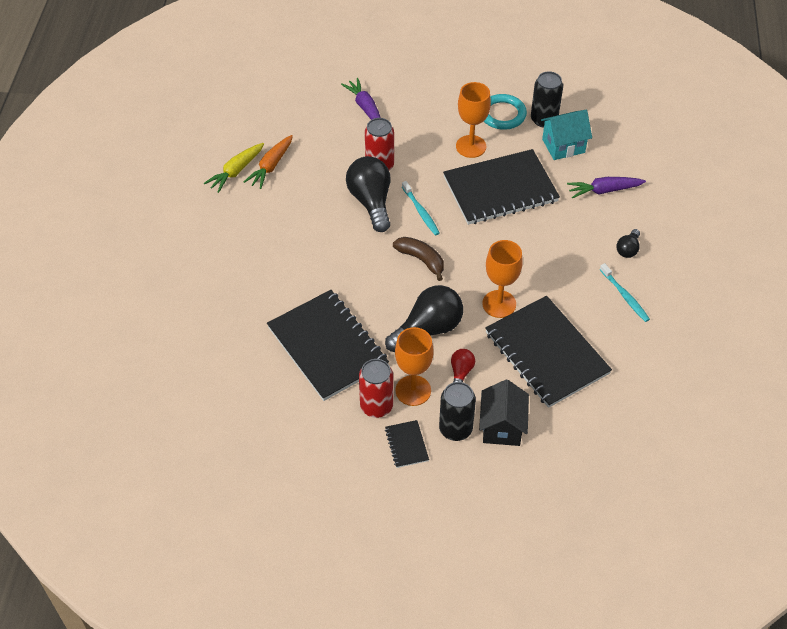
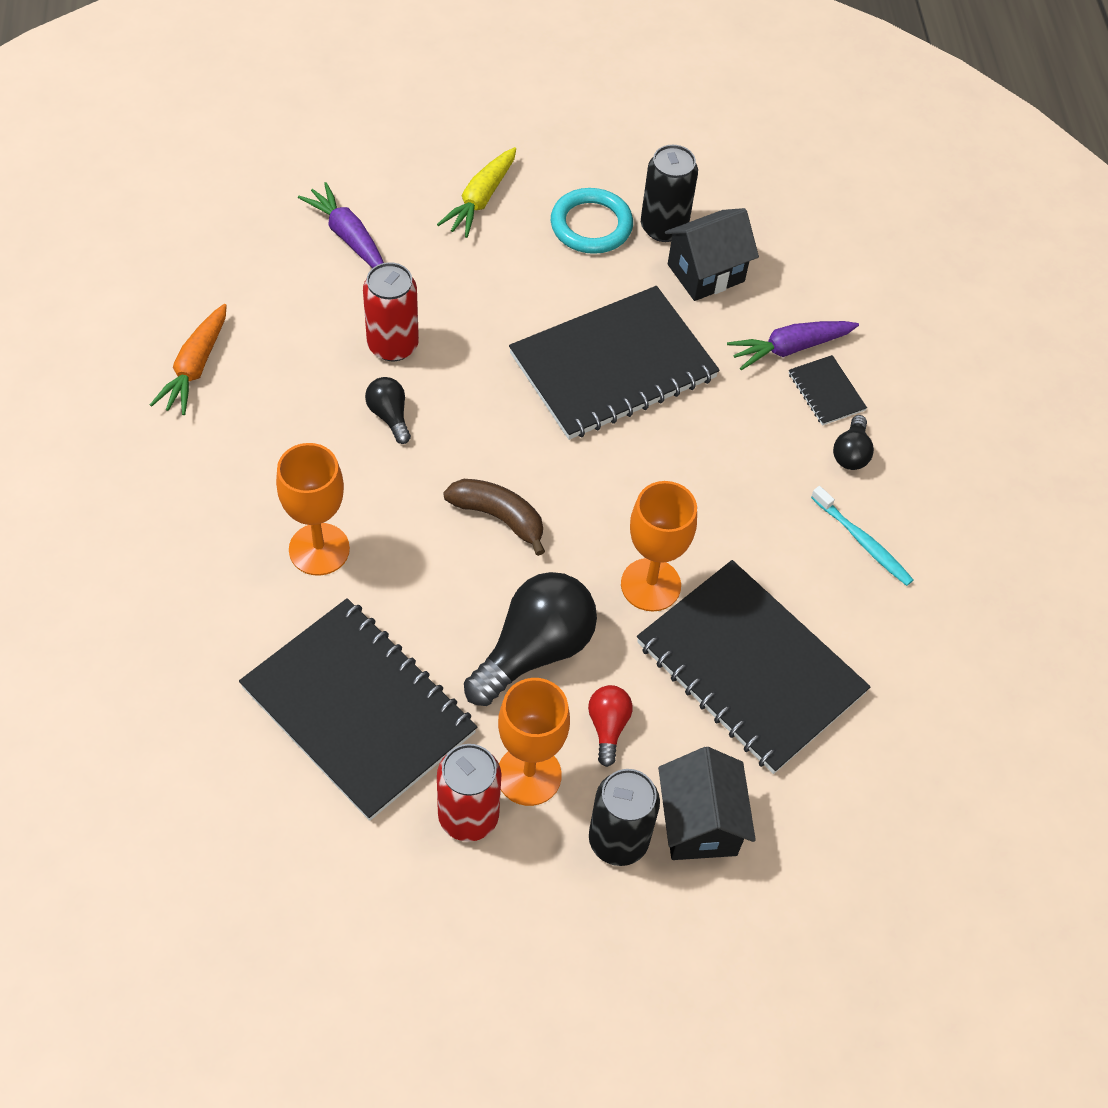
camera: 15 degrees left, 5 degrees up
(236, 171) = (132, 384): yellow carrot -> yellow carrot (481, 199)
(371, 202) = (389, 416): black light bulb -> black light bulb, size x0.49
(406, 445) = (536, 885): black notebook -> black notebook (826, 392)
(421, 212) = (482, 425): turquoise toothbrush -> none
(471, 146) = (547, 291): orange goblet -> orange goblet (319, 549)
(563, 146) = (706, 273): turquoise house -> black house

